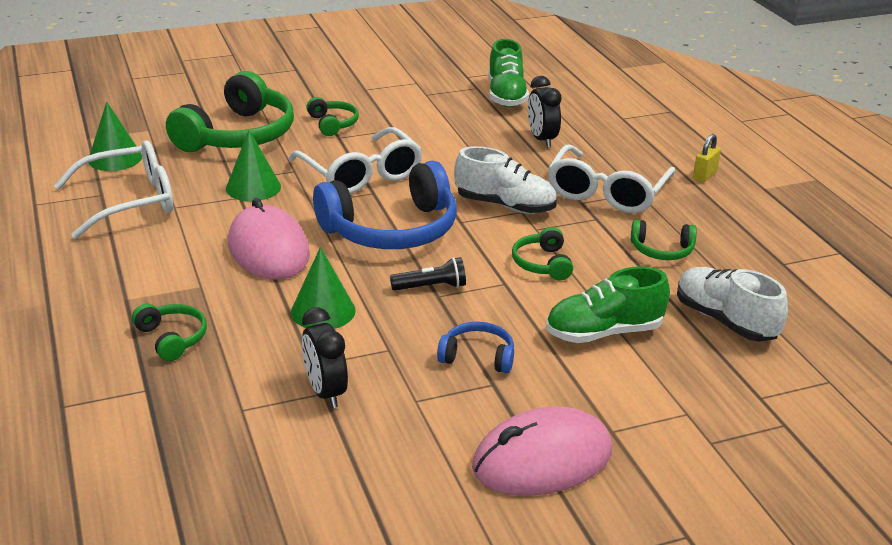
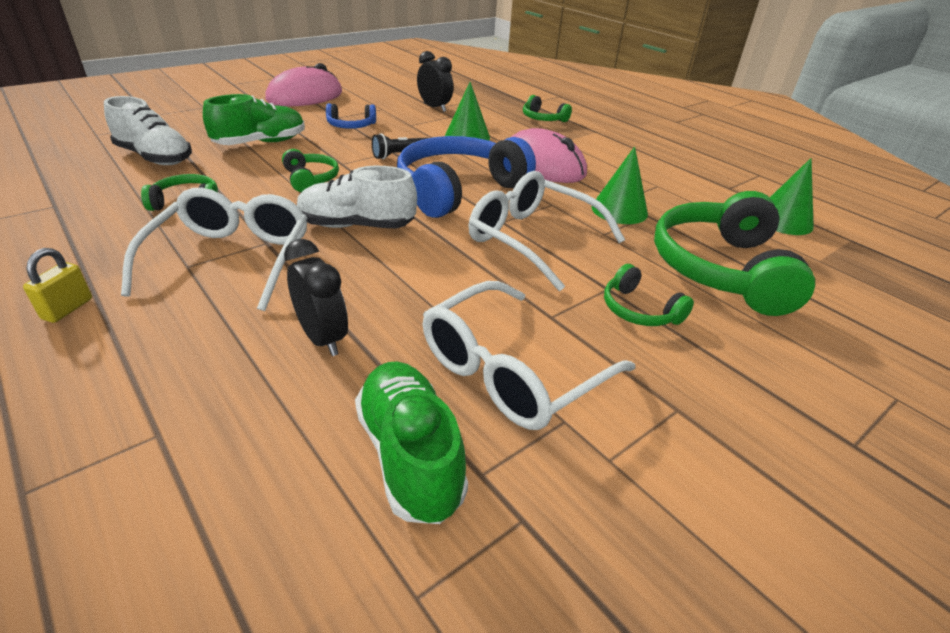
camera: 160 degrees right, 5 degrees up
(130, 201) = (698, 185): white glasses -> white glasses (511, 371)

